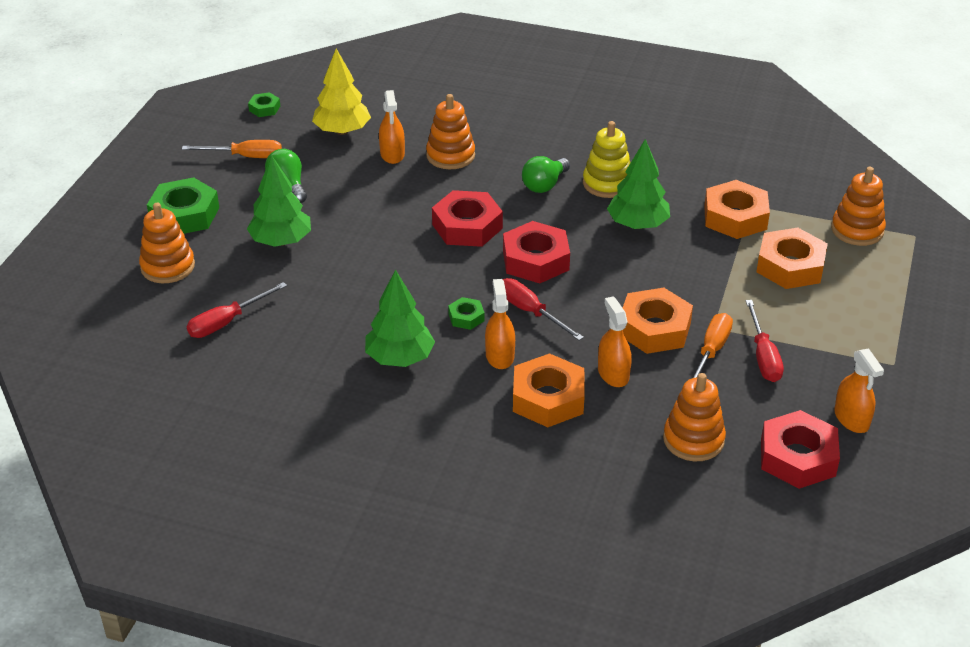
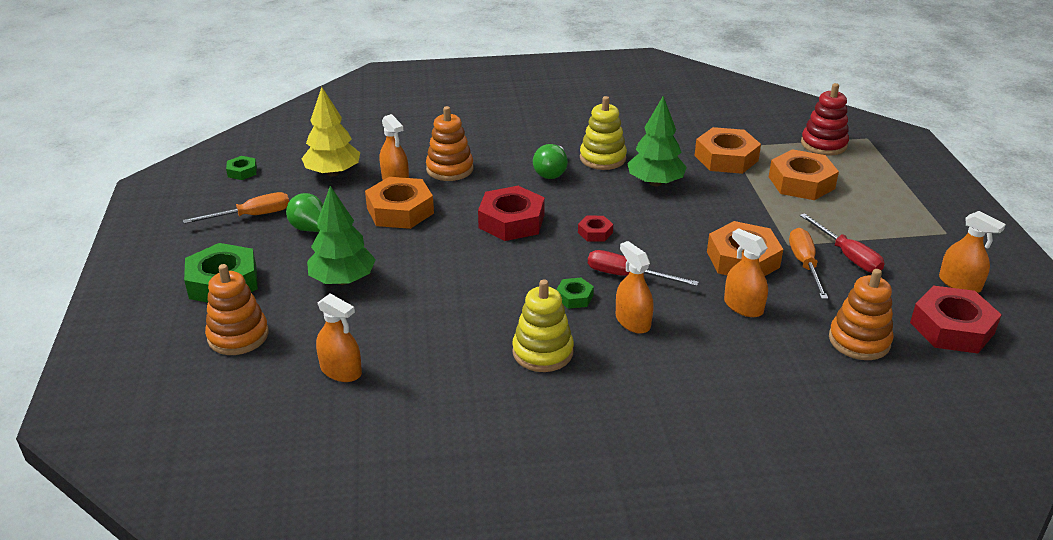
camera: 25 degrees left, 5 degrees down
(227, 322) = (341, 371): red screwdriver -> orange spray bottle
(400, 358) = (542, 352): green tree -> yellow stacking toy
(536, 260) = (595, 232): red nut -> red nut, size x0.49
(548, 398) = (707, 345): orange nut -> orange nut (400, 211)
(857, 230) = (823, 144): orange stacking toy -> red stacking toy

